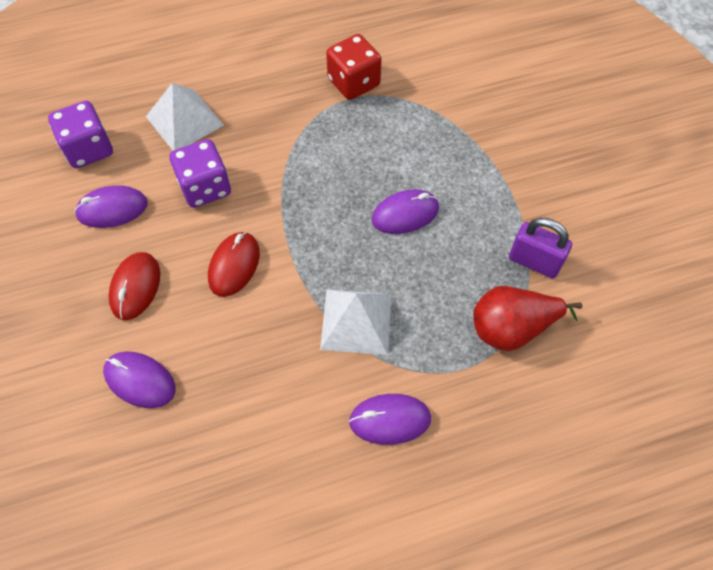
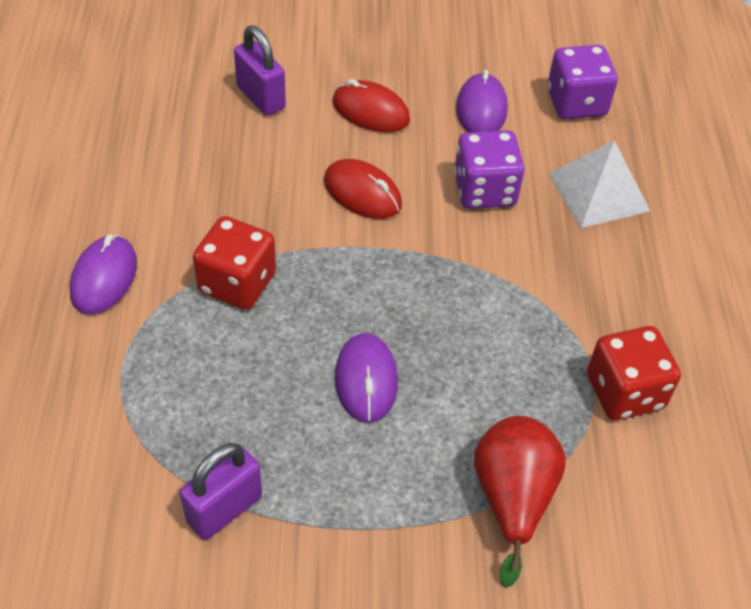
camera: 105 degrees right, 10 degrees down
(140, 380) = (261, 98): purple mouse -> purple padlock
(356, 321) = (237, 283): white pyramid -> red dice
(512, 328) = (143, 440): red pear -> red pear (512, 498)

